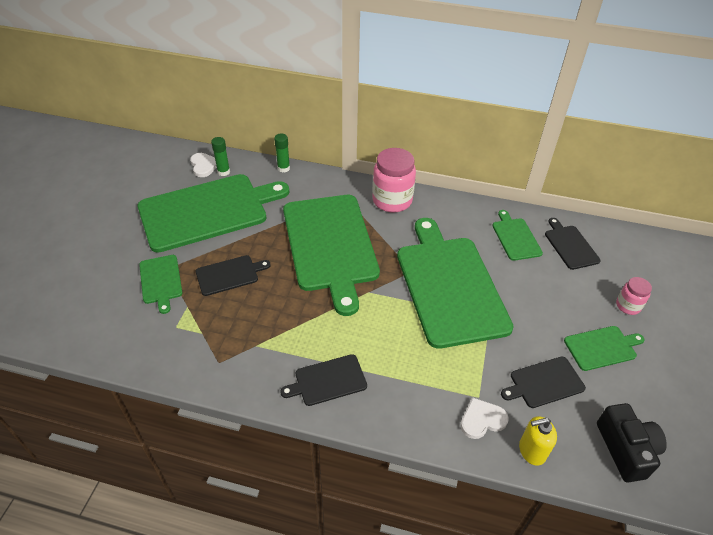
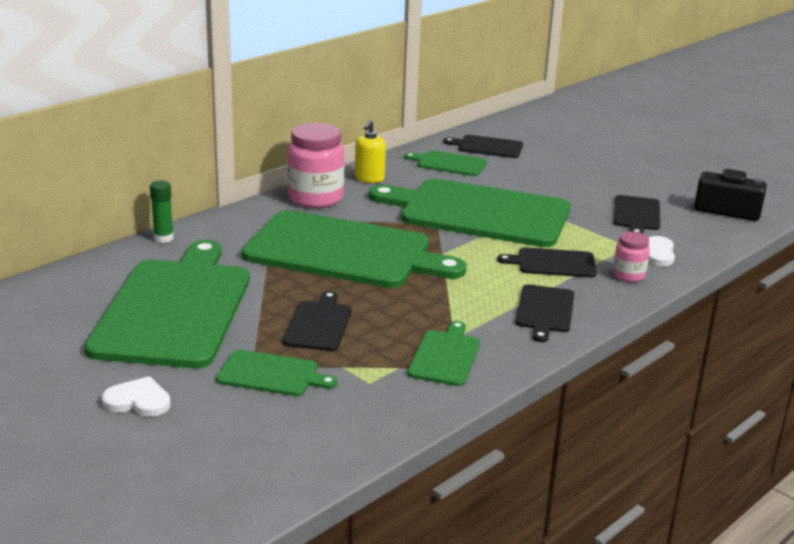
camera: 60 degrees left, 20 degrees down
(204, 166) = (70, 287): white heart -> white heart (138, 401)
(223, 172) = (107, 277): green glue stick -> none
(406, 358) = (553, 263): none -> black cutting board
(532, 451) = (703, 244): yellow soap dispenser -> yellow soap dispenser (369, 179)
(602, 347) = (619, 179): green cutting board -> green cutting board (445, 356)
(628, 306) = (583, 153): pink jar -> pink jar (628, 275)

